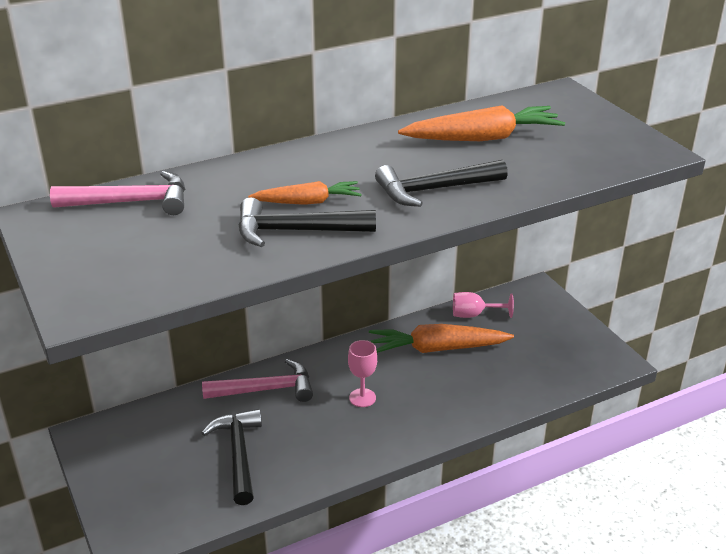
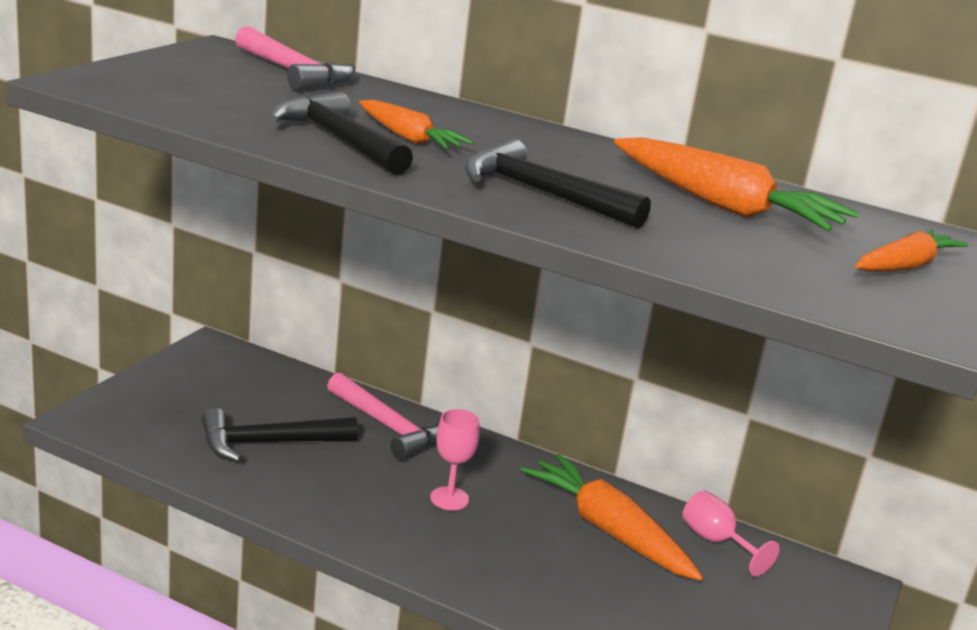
camera: 50 degrees right, 10 degrees down
(239, 454) = (268, 443): black hammer -> black hammer turned 150 degrees counterclockwise
(587, 122) = (904, 266): none -> orange carrot

